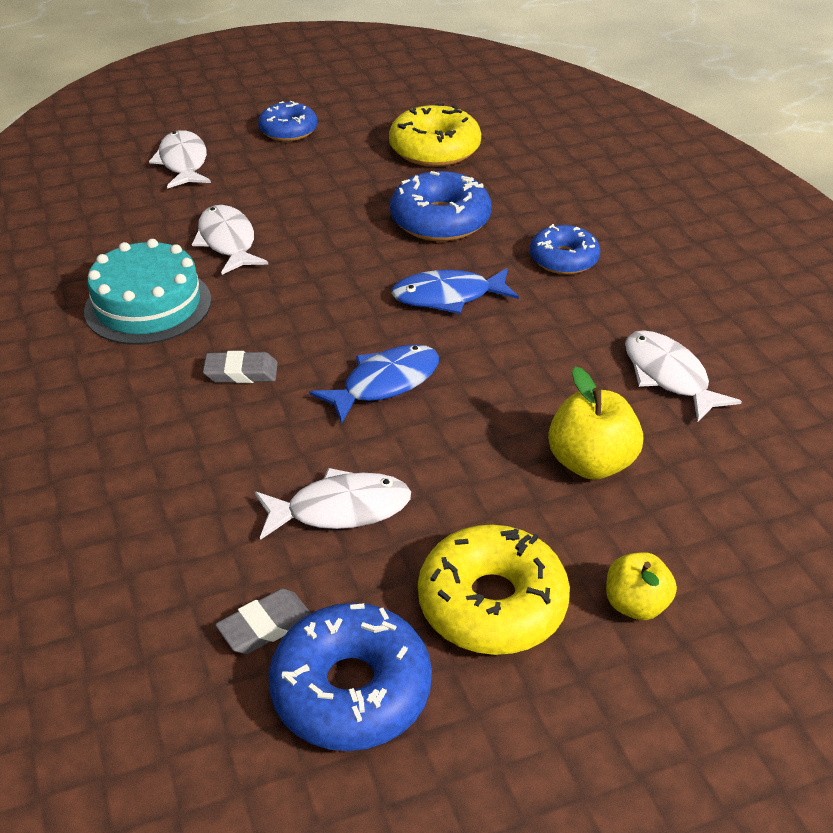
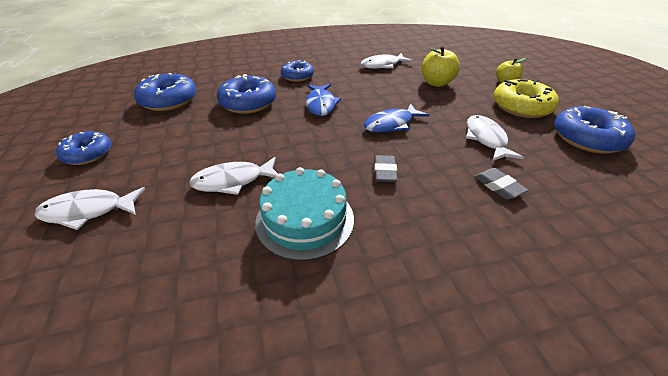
camera: 85 degrees left, 0 degrees up
(265, 626) = (570, 160): grey eraser -> grey eraser (498, 186)
(385, 383) = (391, 124): blue fish -> blue fish turned 90 degrees counterclockwise
(434, 149) = (169, 100): yellow donut -> blue donut

